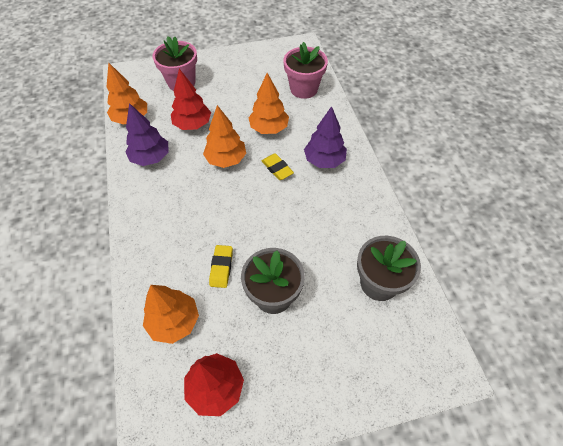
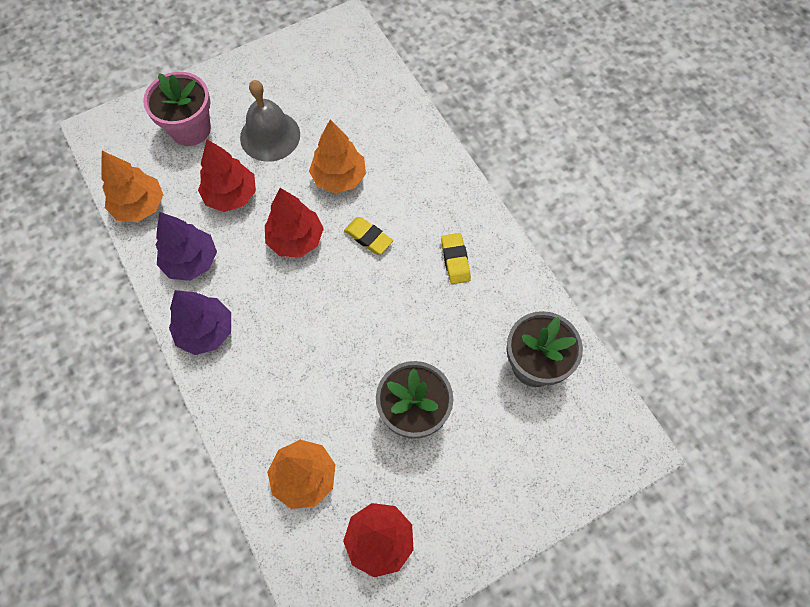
camera: 15 degrees left, 10 degrees up
(221, 268) = (339, 394): yellow eraser -> yellow eraser (455, 260)
(226, 159) = (296, 239): orange tree -> red tree
(231, 96) = (270, 136): none -> grey bell
(303, 89) = (369, 102): pink flower pot -> none
(324, 160) = (426, 211): purple tree -> purple tree (206, 331)

